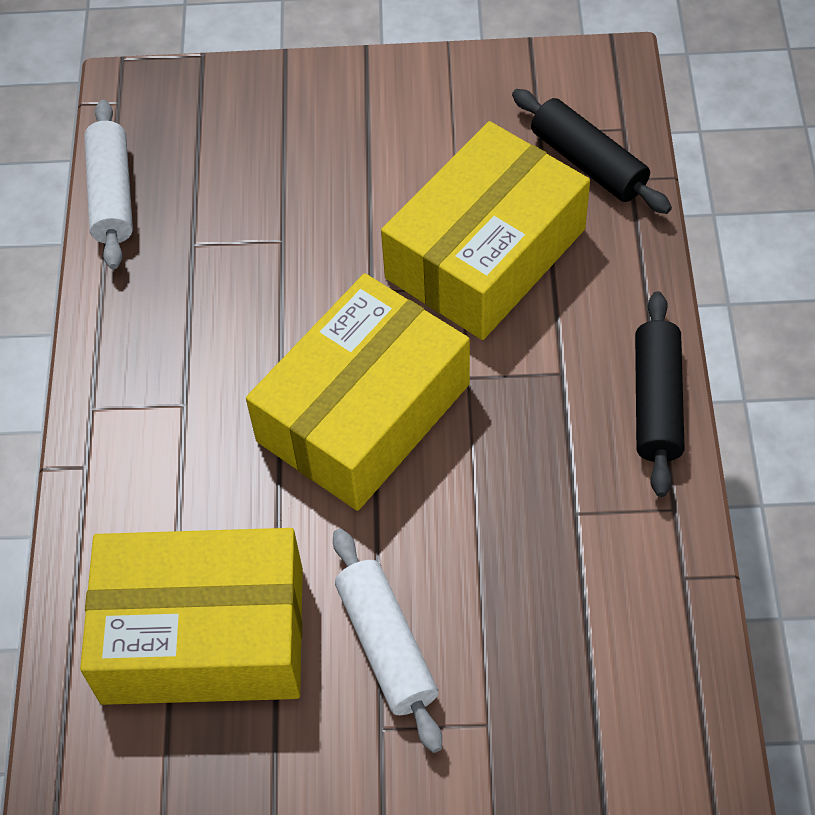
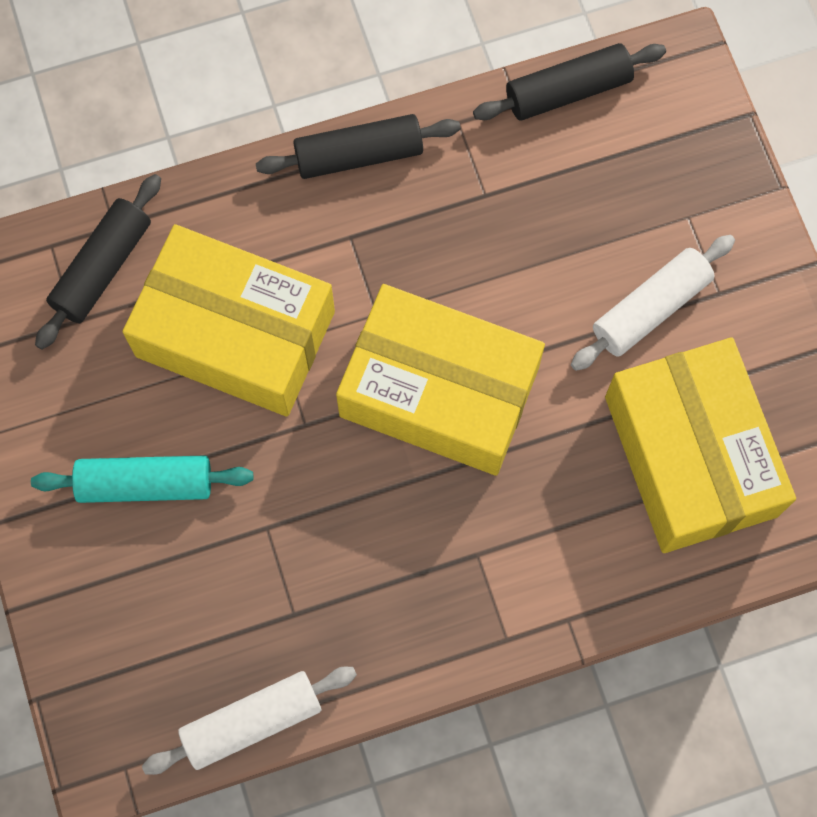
camera: 110 degrees left, 15 degrees up
(360, 158) = (145, 484): none -> turquoise rolling pin
(688, 637) = (568, 91): none -> black rolling pin

